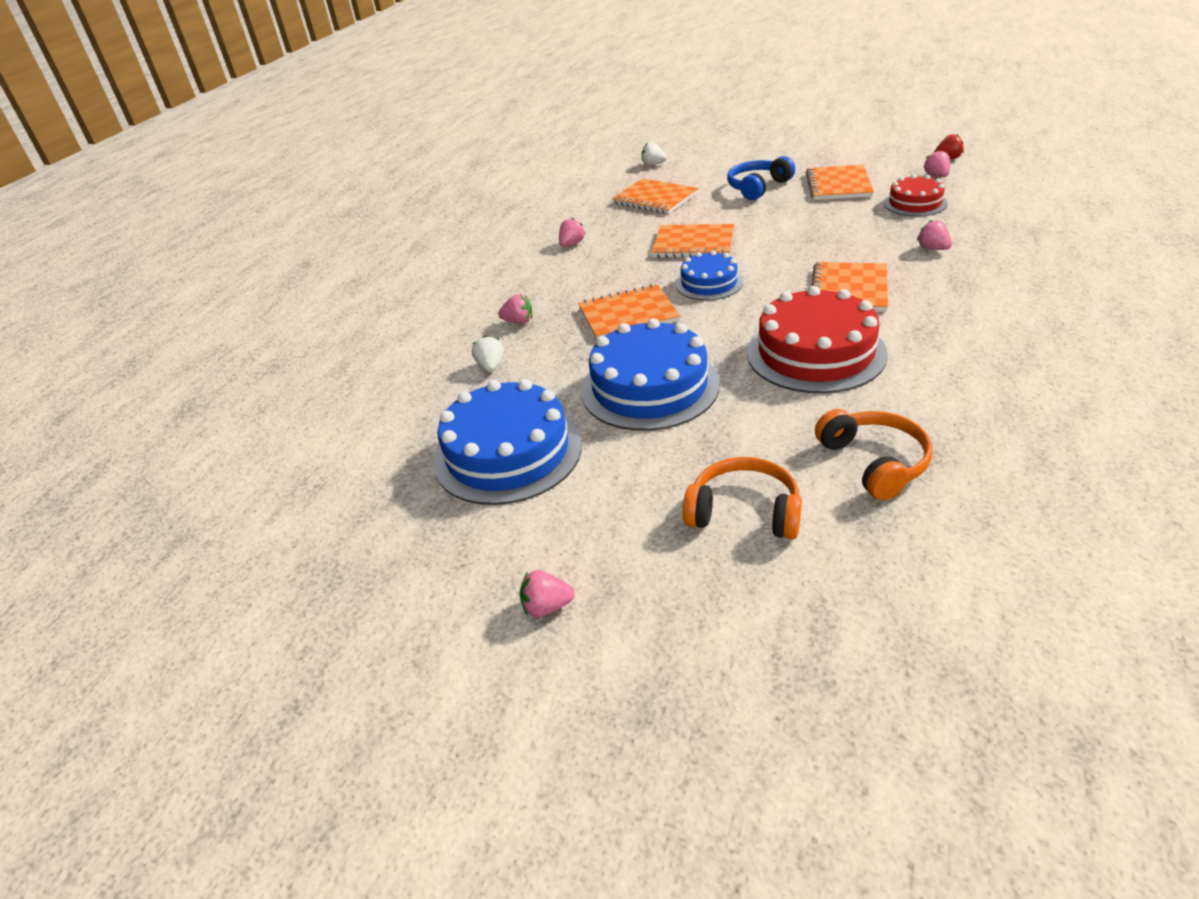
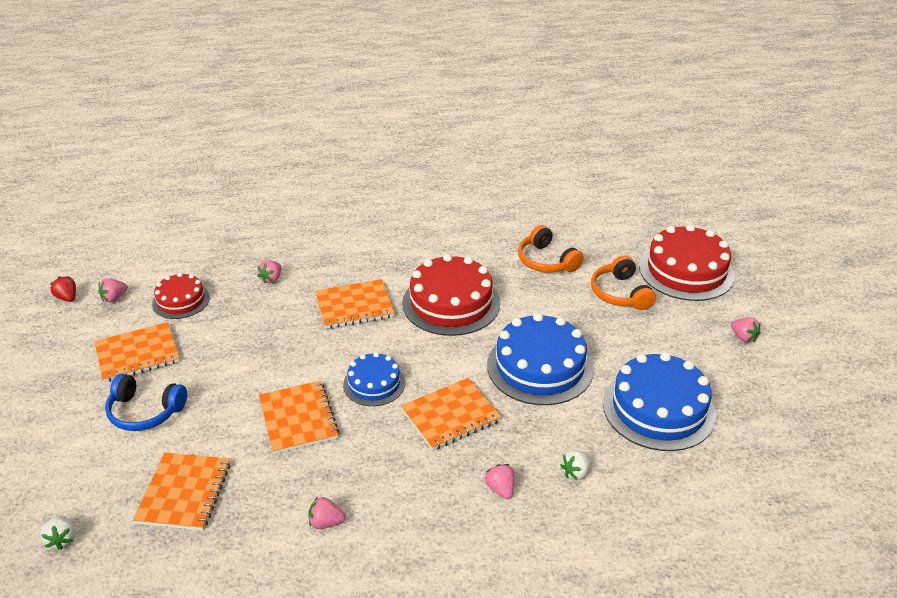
camera: 125 degrees left, 0 degrees up
(628, 315) = (450, 416): orange notebook -> orange notebook turned 75 degrees counterclockwise
(758, 629) = (686, 271): none -> red cake
(874, 462) = (546, 261): orange headphones -> orange headphones turned 75 degrees counterclockwise

